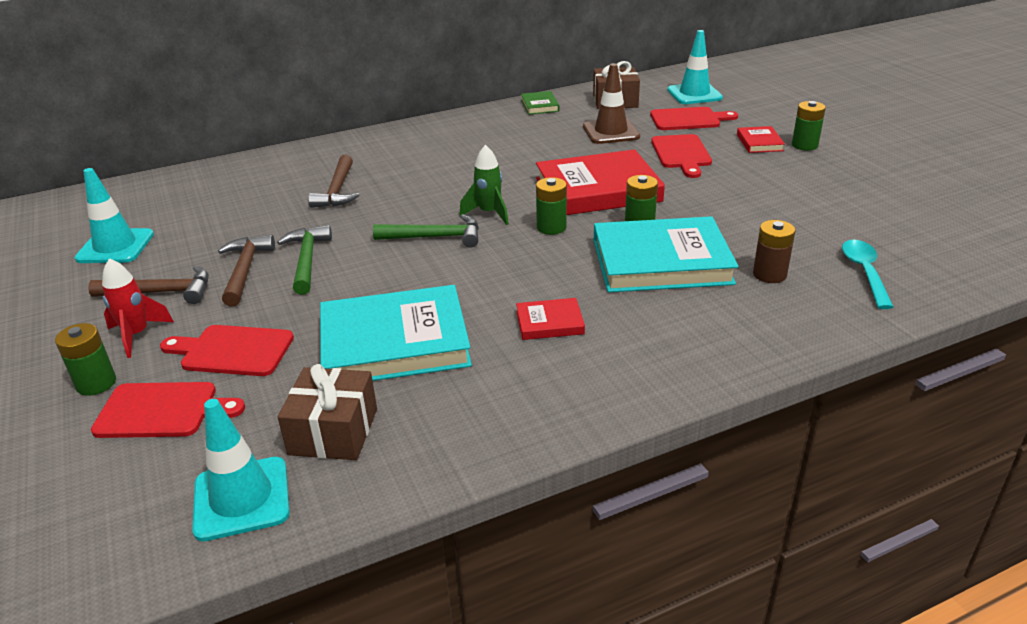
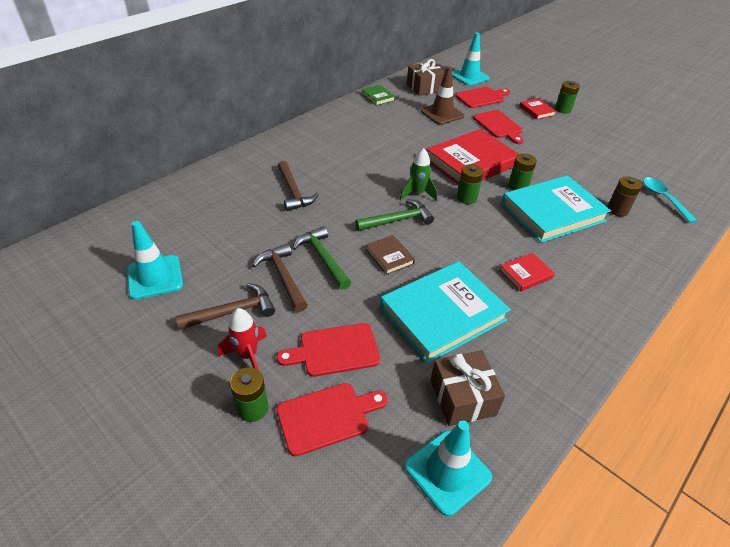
camera: 25 degrees left, 10 degrees up
(387, 272) = (389, 257): none -> brown book

